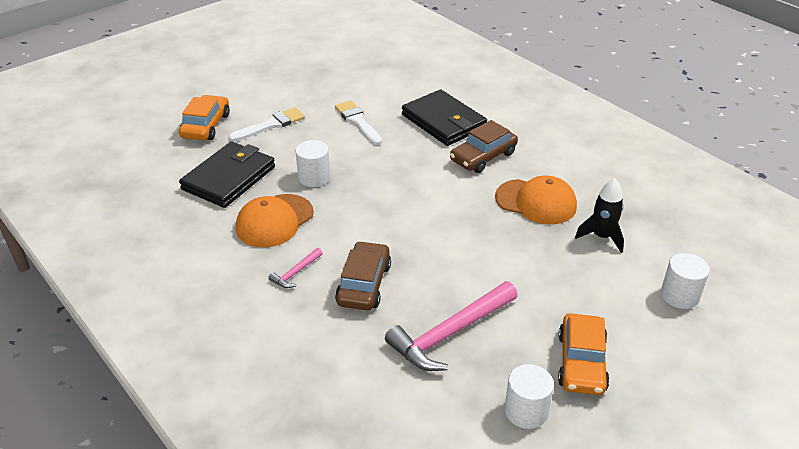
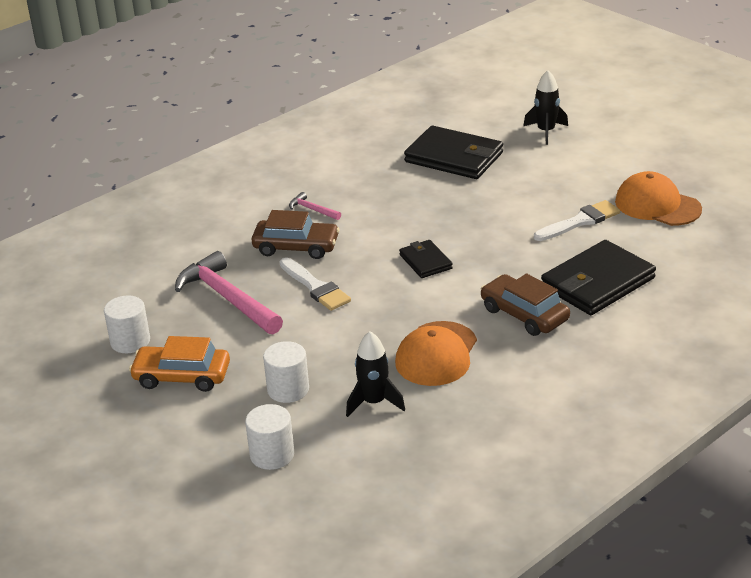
camera: 90 degrees right, 5 degrees down
(206, 126) = (545, 131): orange car -> black rocket
(271, 125) = (557, 168): white brush -> white brush (315, 287)
(274, 221) = (387, 190): orange cap -> orange cap (657, 205)
(314, 177) = (462, 204): white cylinder -> white cylinder (288, 389)
(403, 202) = (425, 261): none -> black wallet

